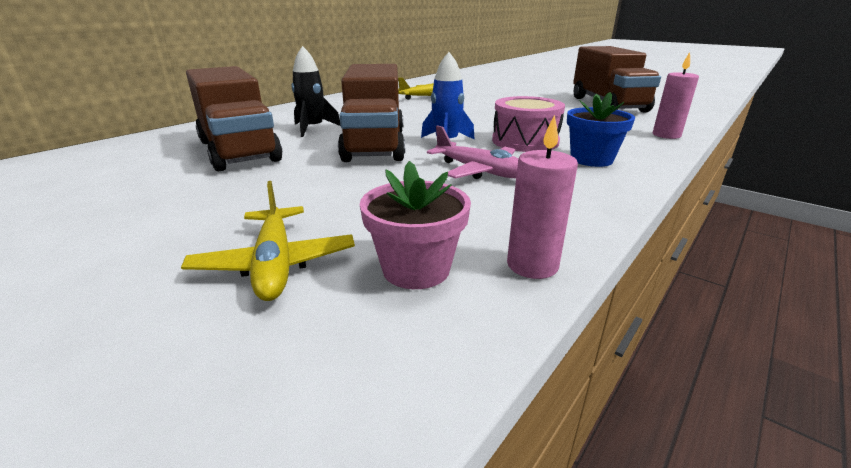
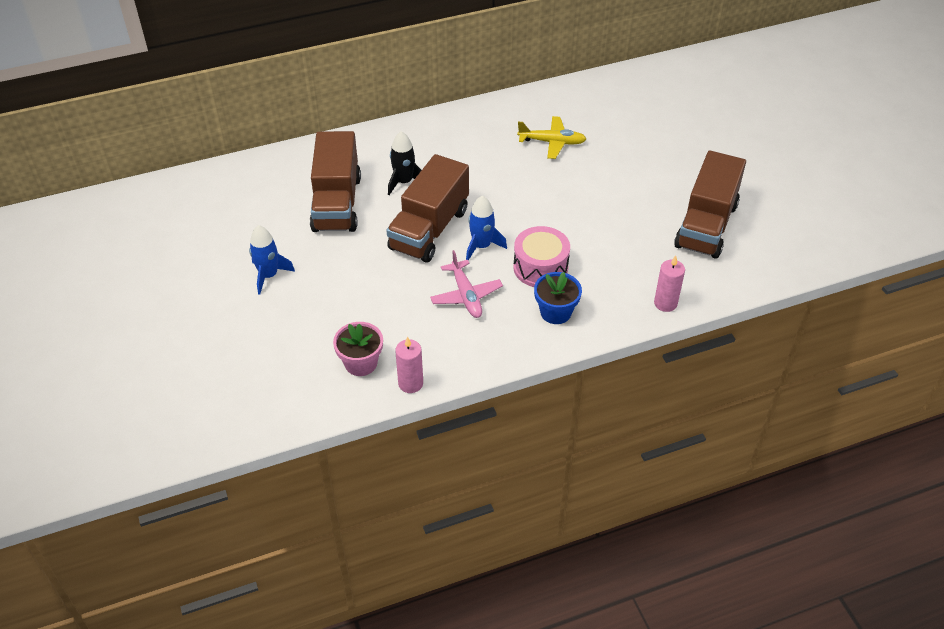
camera: 30 degrees right, 20 degrees up
(156, 221) = (269, 275): none -> blue rocket
(275, 264) = (307, 333): yellow plane -> none

